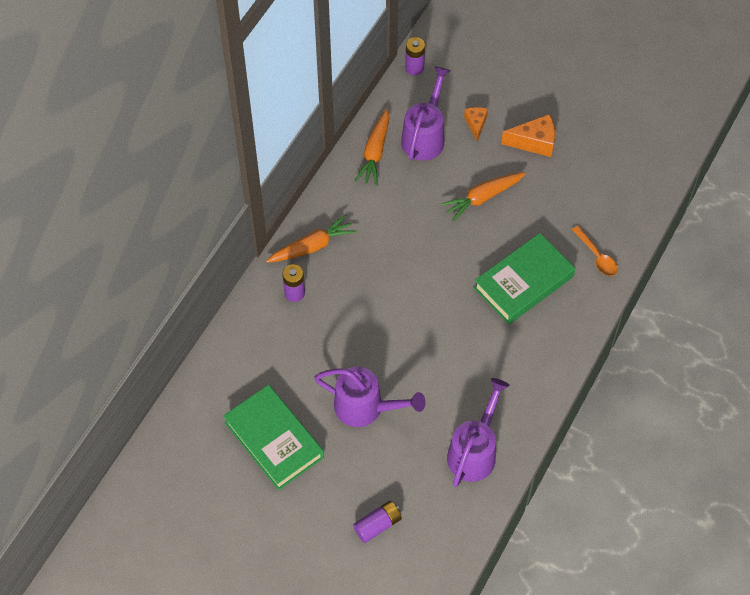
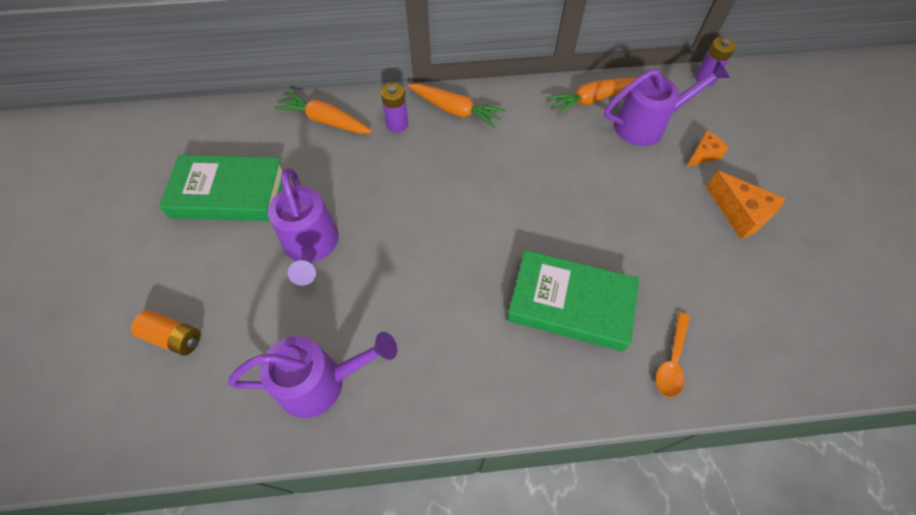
camera: 55 degrees right, 0 degrees up
(274, 440) = (229, 193): green book -> green book turned 75 degrees clockwise
(377, 525) = (173, 337): purple battery -> orange battery
(483, 197) = (631, 207): orange carrot -> orange carrot (326, 121)

